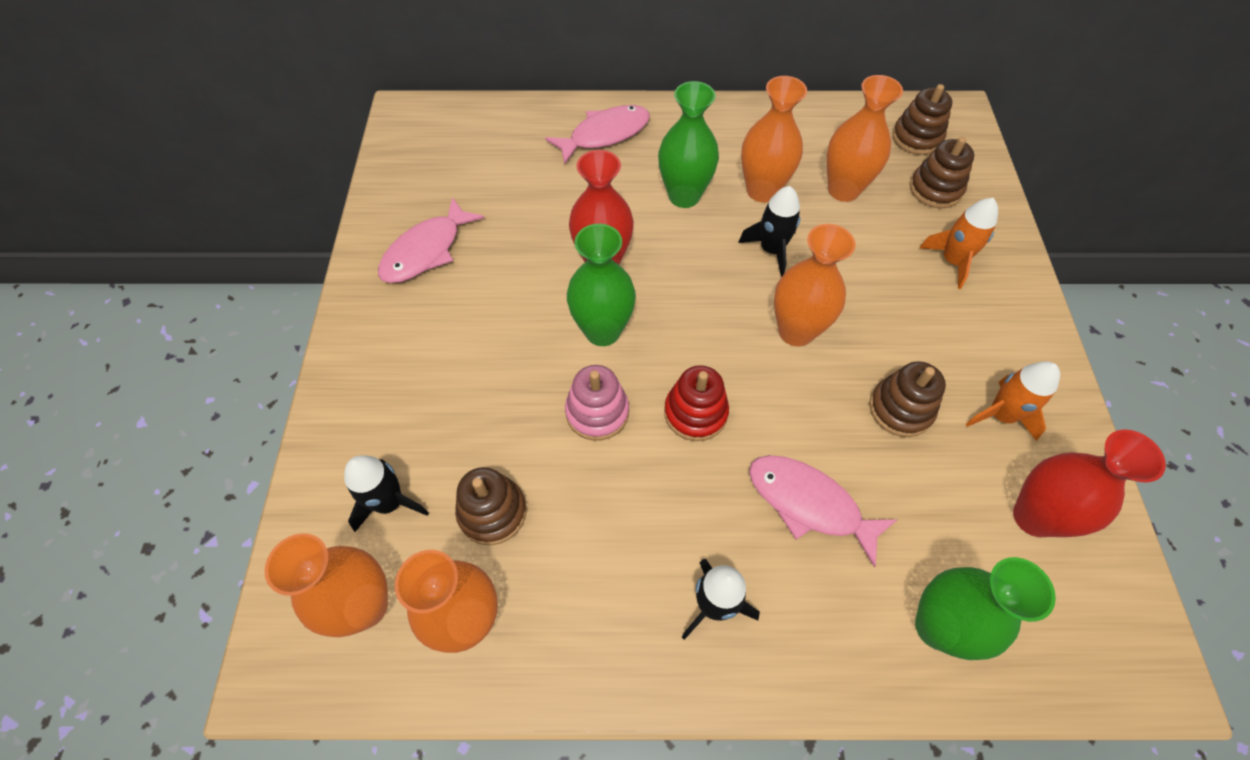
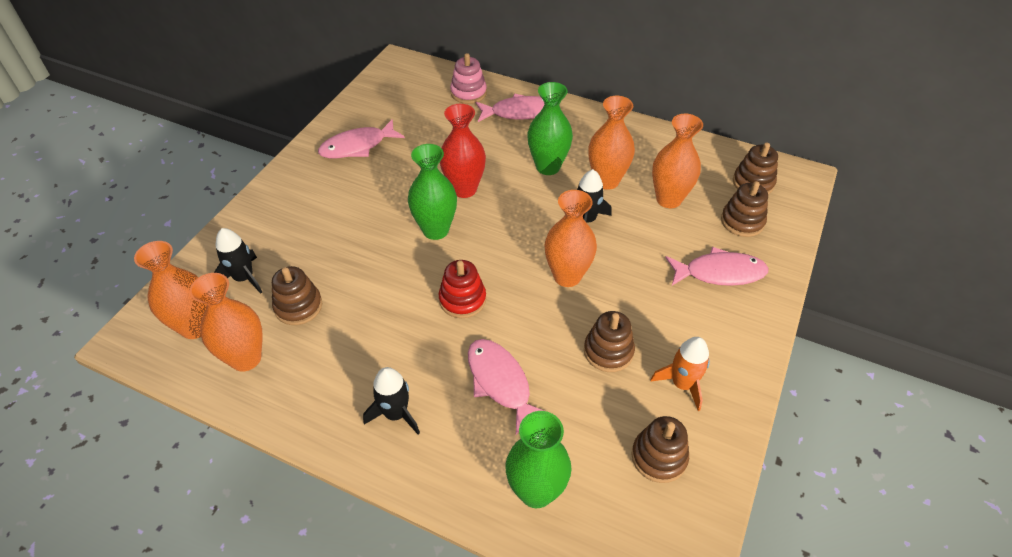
camera: 25 degrees right, 10 degrees down
(597, 412) = (399, 275): pink stacking toy -> pink stacking toy (468, 93)
(952, 261) = (719, 273): orange rocket -> pink fish
(1034, 517) = (659, 457): red vase -> brown stacking toy

